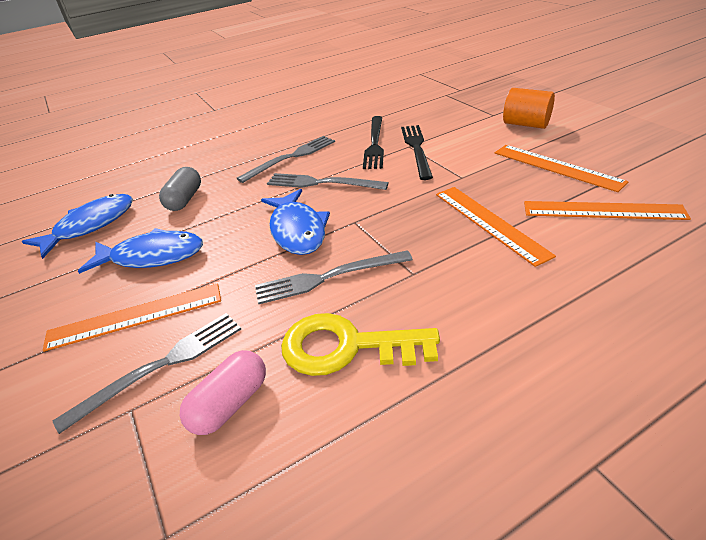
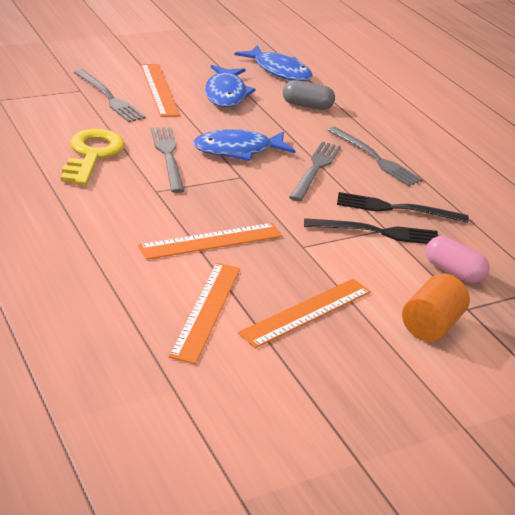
camera: 85 degrees right, 5 degrees down
(230, 404) = (67, 116): pink capsule -> pink capsule (453, 271)

